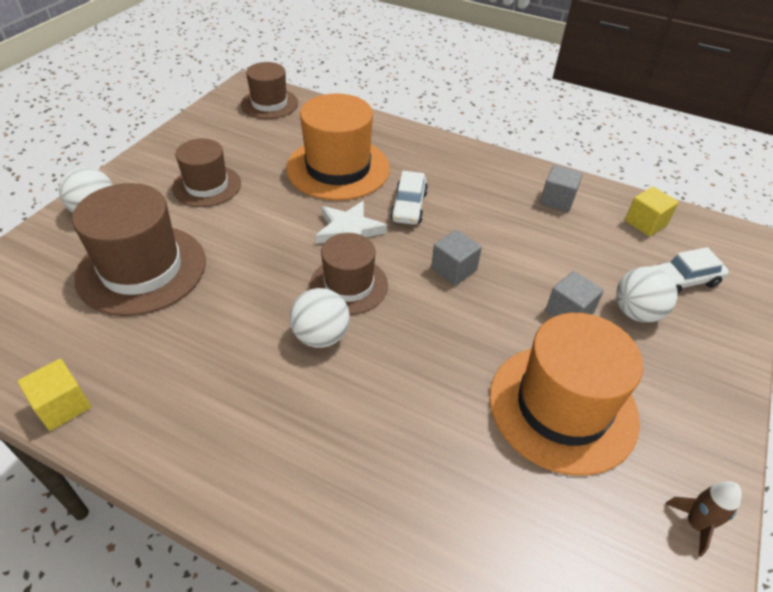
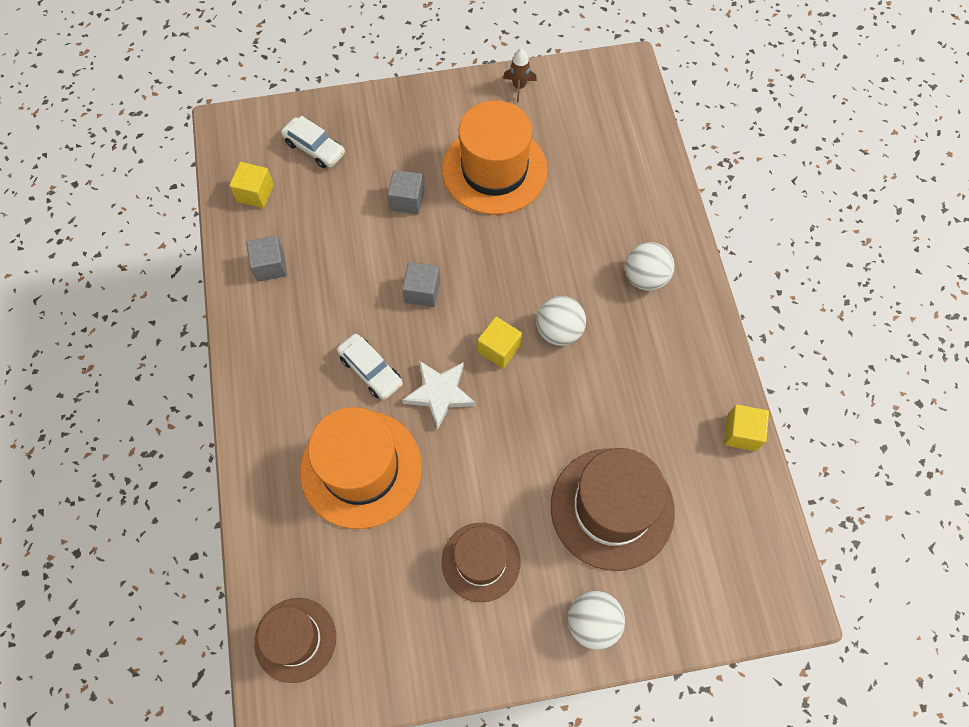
camera: 125 degrees left, 20 degrees up
(348, 285) = (499, 349): brown hat -> yellow cube
(408, 206) = (371, 370): white car -> white car turned 75 degrees clockwise
(636, 313) = (374, 163): white ball -> white ball (645, 277)

